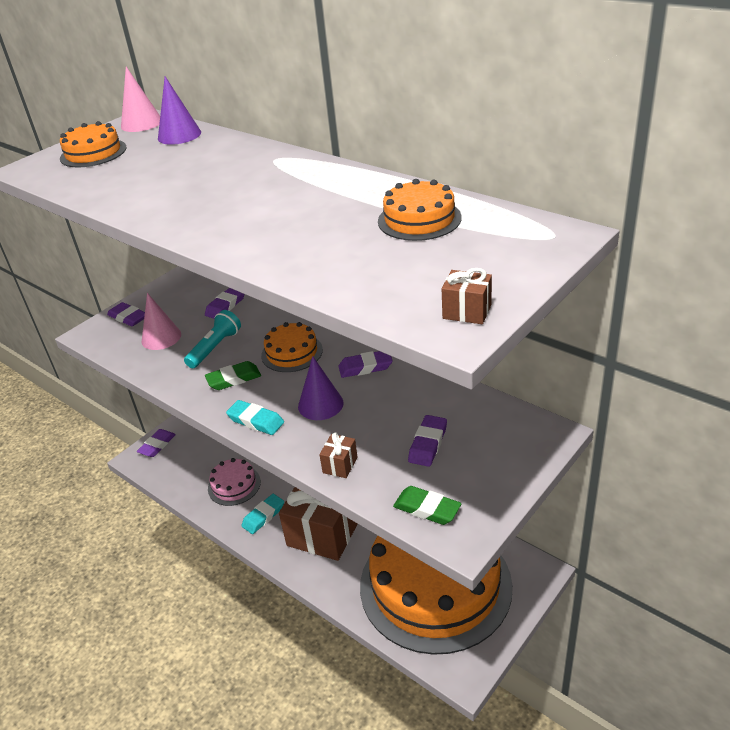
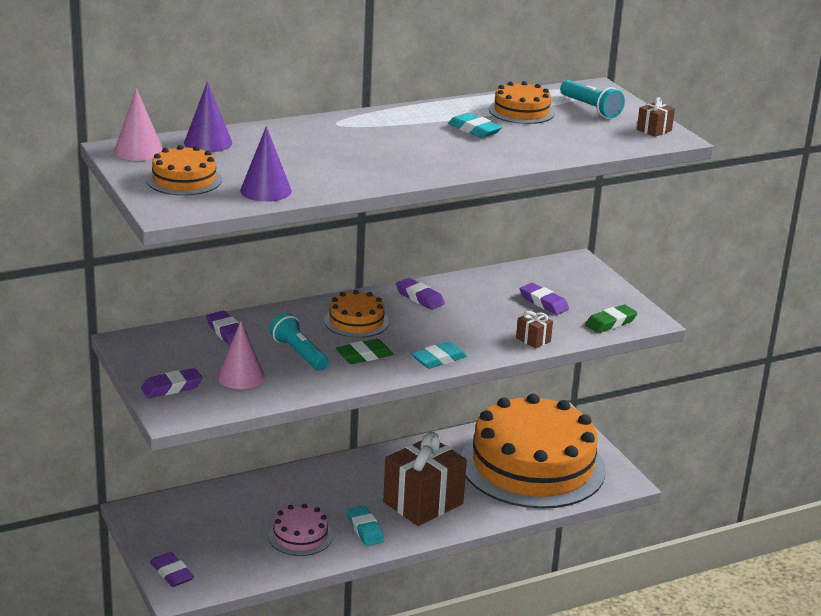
camera: 70 degrees left, 10 degrees down
(234, 379) = (364, 355): green eraser -> green eraser turned 60 degrees clockwise
(320, 404) = (448, 328): purple cone -> purple cone (266, 190)
(330, 214) = (474, 130): none -> turquoise eraser
(365, 367) = (419, 297): purple eraser -> purple eraser turned 60 degrees counterclockwise
(486, 252) = (591, 108): none -> turquoise flashlight

